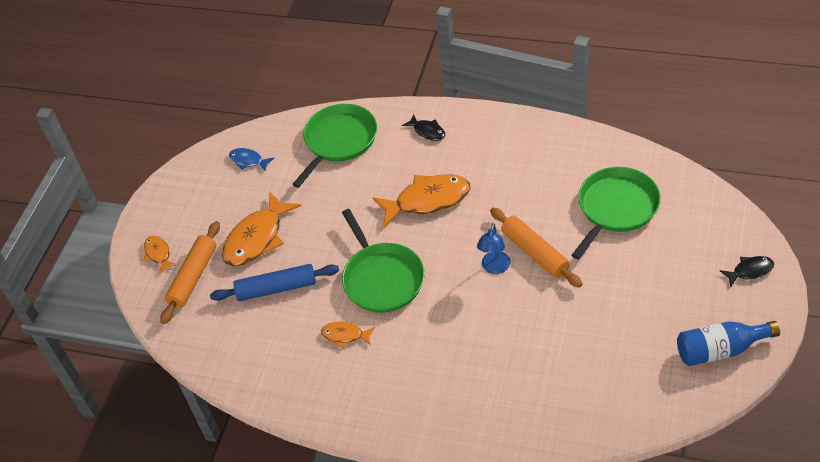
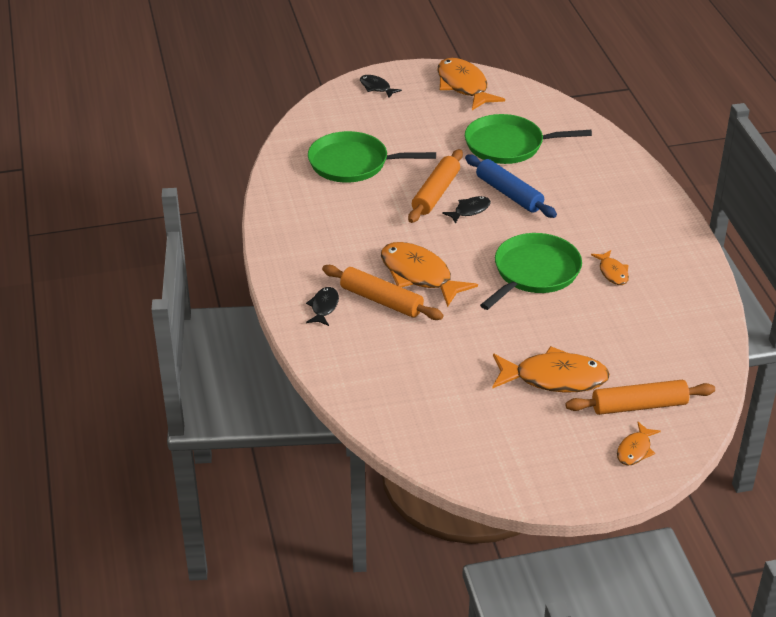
camera: 125 degrees left, 10 degrees down
(248, 161) = (455, 435): blue fish -> none
(276, 288) = (601, 337): blue rolling pin -> blue rolling pin (509, 194)
(339, 141) = (378, 370): green pan -> green pan (508, 145)
(412, 167) = (381, 300): none -> orange rolling pin
(494, 268) = (470, 210): blue lamp -> black fish
(720, 350) = (463, 86): blue bottle -> orange fish

